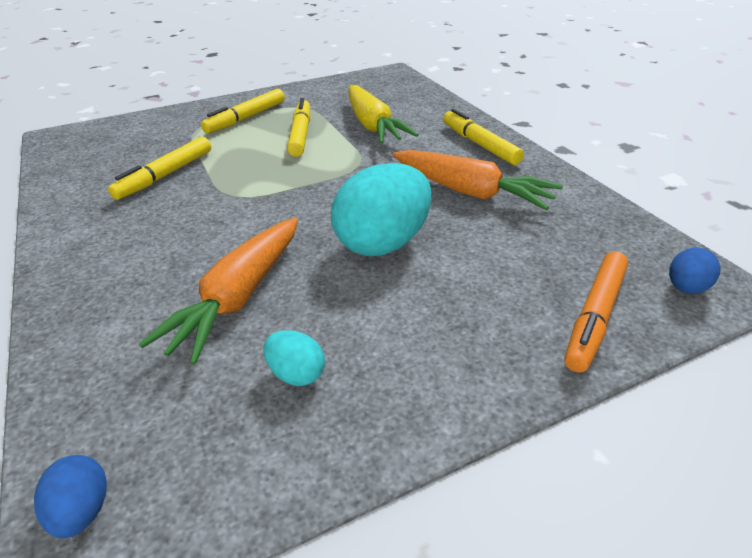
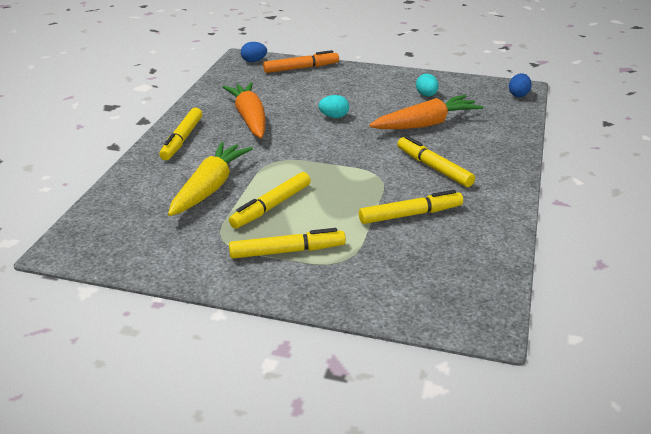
camera: 140 degrees left, 5 degrees down
(174, 231) = (433, 168): none -> yellow marker
(383, 243) = (334, 117): turquoise egg -> turquoise egg, size x0.46

